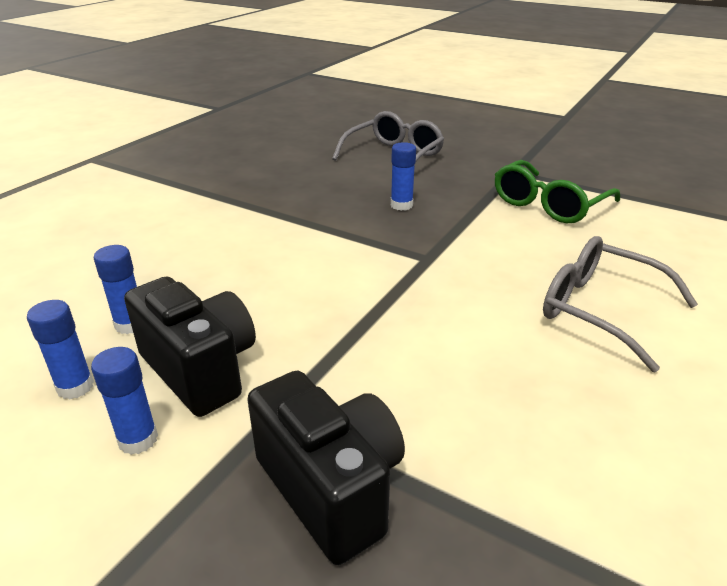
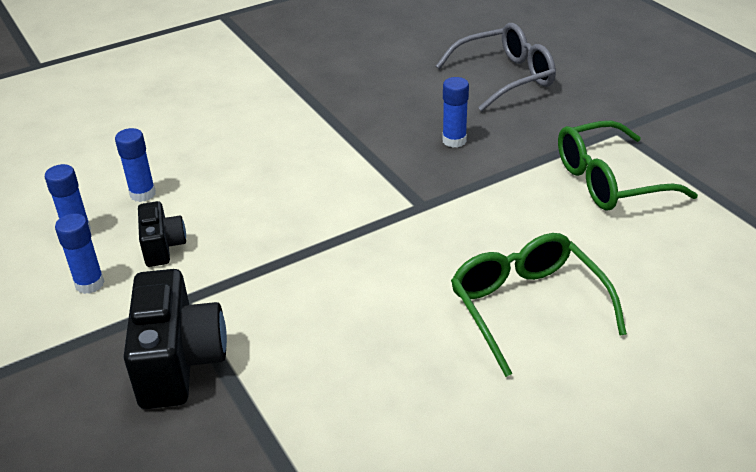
camera: 30 degrees right, 5 degrees up
(200, 369) = (163, 247): black camera -> black camera, size x0.57
(601, 310) = (527, 307): grey glasses -> green glasses

